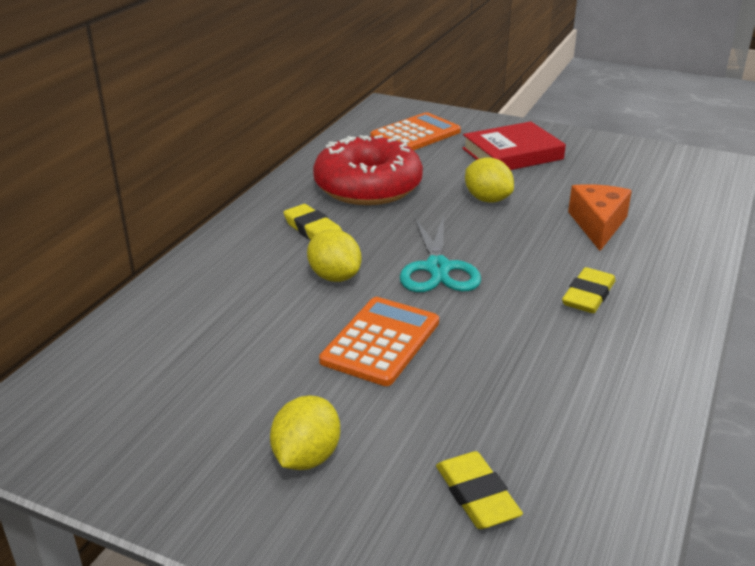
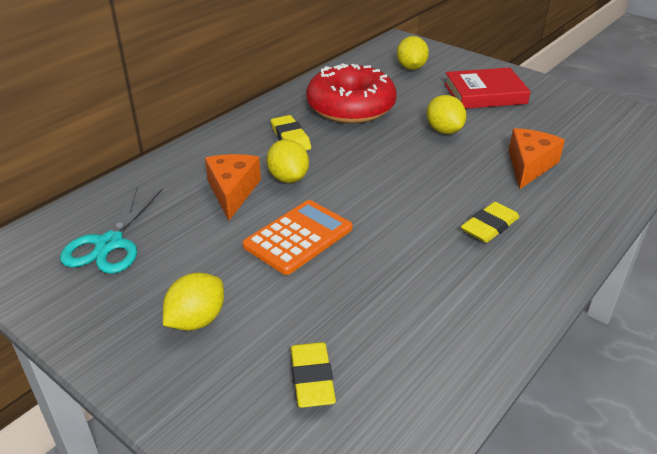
camera: 15 degrees right, 5 degrees up
(274, 302) = (232, 191): none -> orange cheese
(415, 134) = (411, 67): orange calculator -> yellow lemon
(438, 268) = (374, 183): turquoise scissors -> turquoise scissors (109, 244)

